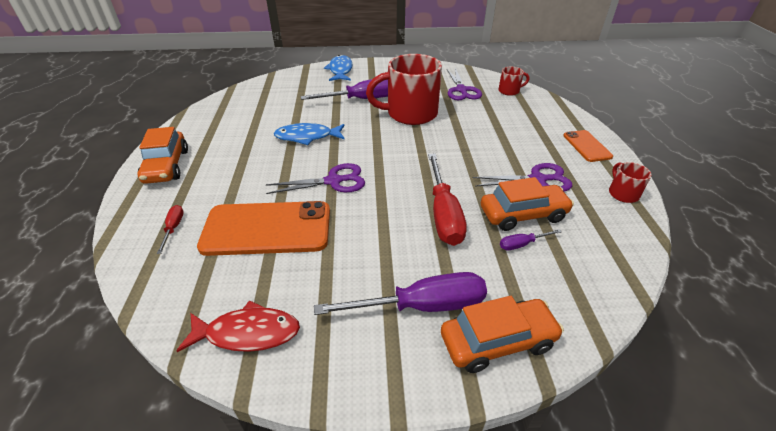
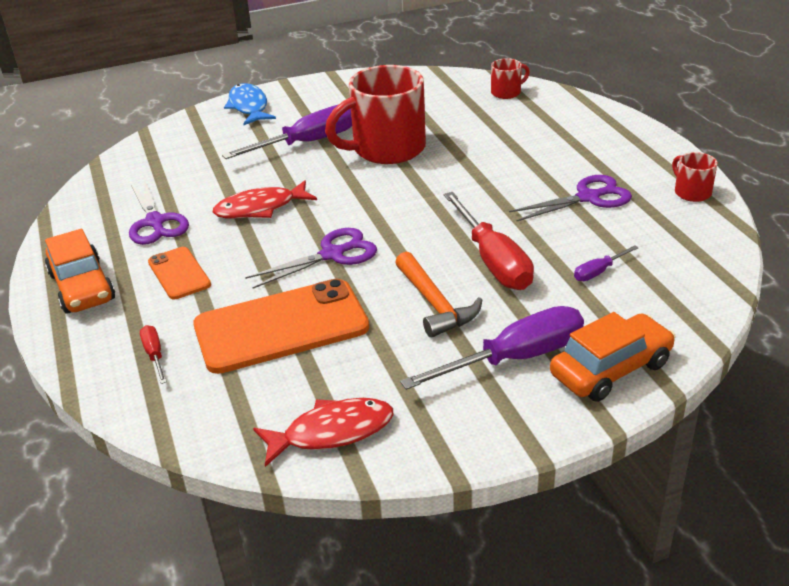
camera: 15 degrees left, 5 degrees down
(307, 137) = (260, 208): blue fish -> red fish
(383, 239) = (435, 304): none -> orange hammer
(461, 90) = (441, 103): purple scissors -> purple scissors (155, 222)
(523, 214) = (586, 240): orange car -> none
(587, 146) = (632, 145): orange phone -> orange phone (179, 273)

